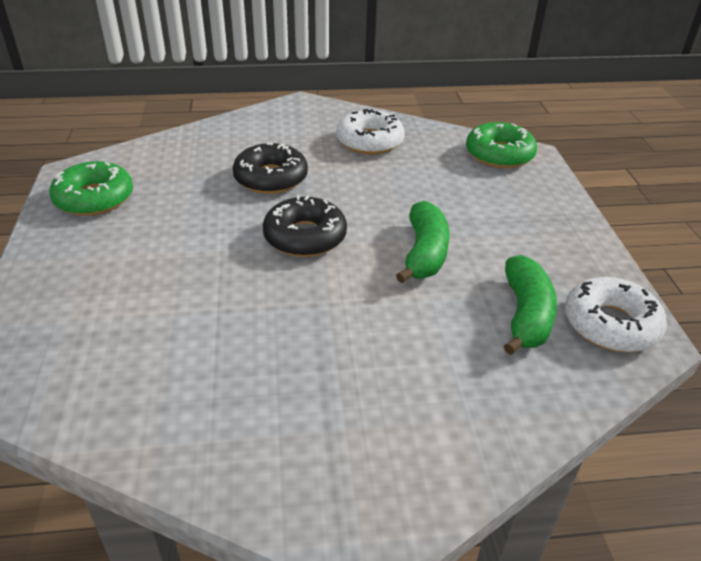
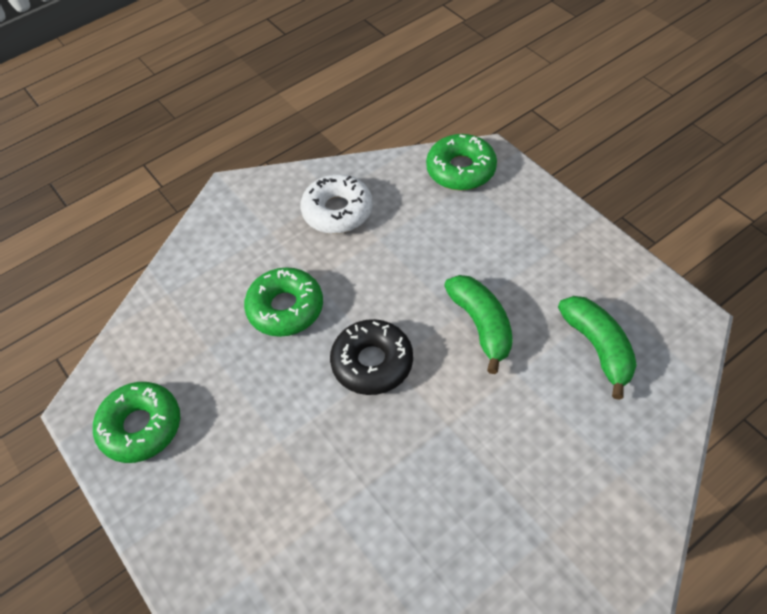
camera: 25 degrees left, 15 degrees up
(271, 178) = (285, 308): black donut -> green donut
(610, 324) = (660, 322): white donut -> none

